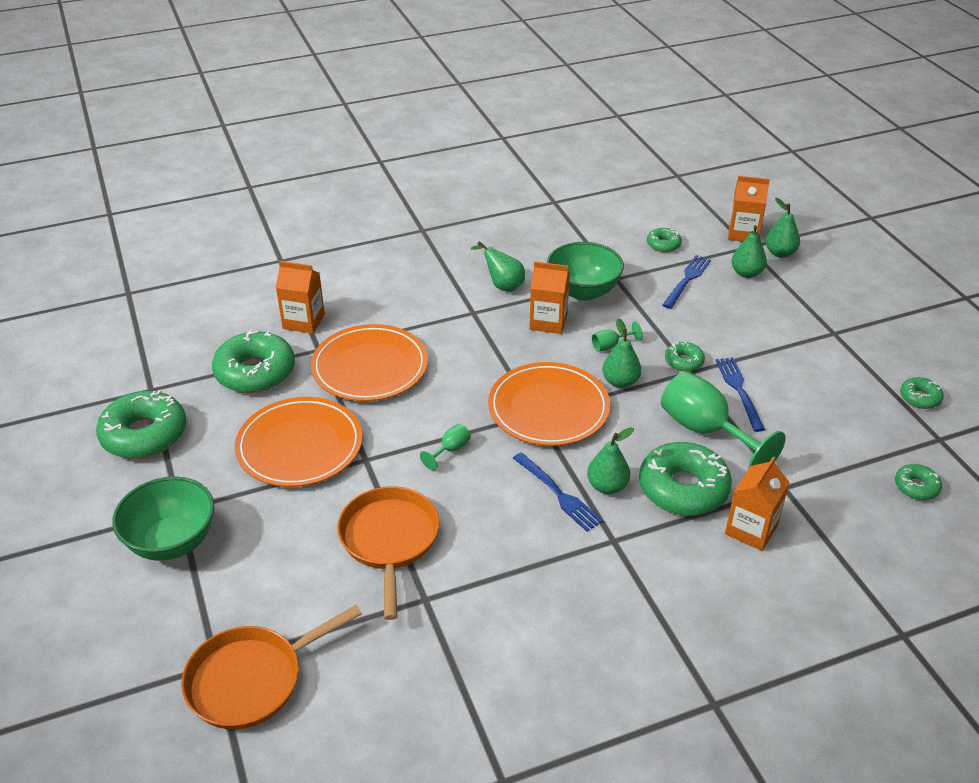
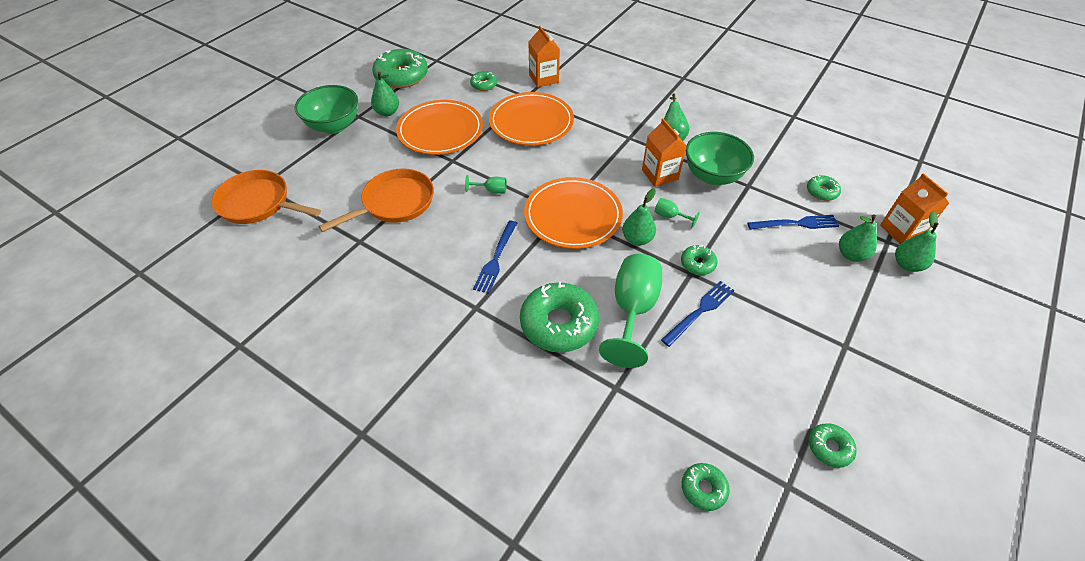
camera: 55 degrees right, 10 degrees up
(255, 372) = (484, 85): green donut -> green donut, size x0.49
(607, 486) = (524, 280): green pear -> green pear (387, 112)
(751, 530) = (550, 384): orange carton -> none

